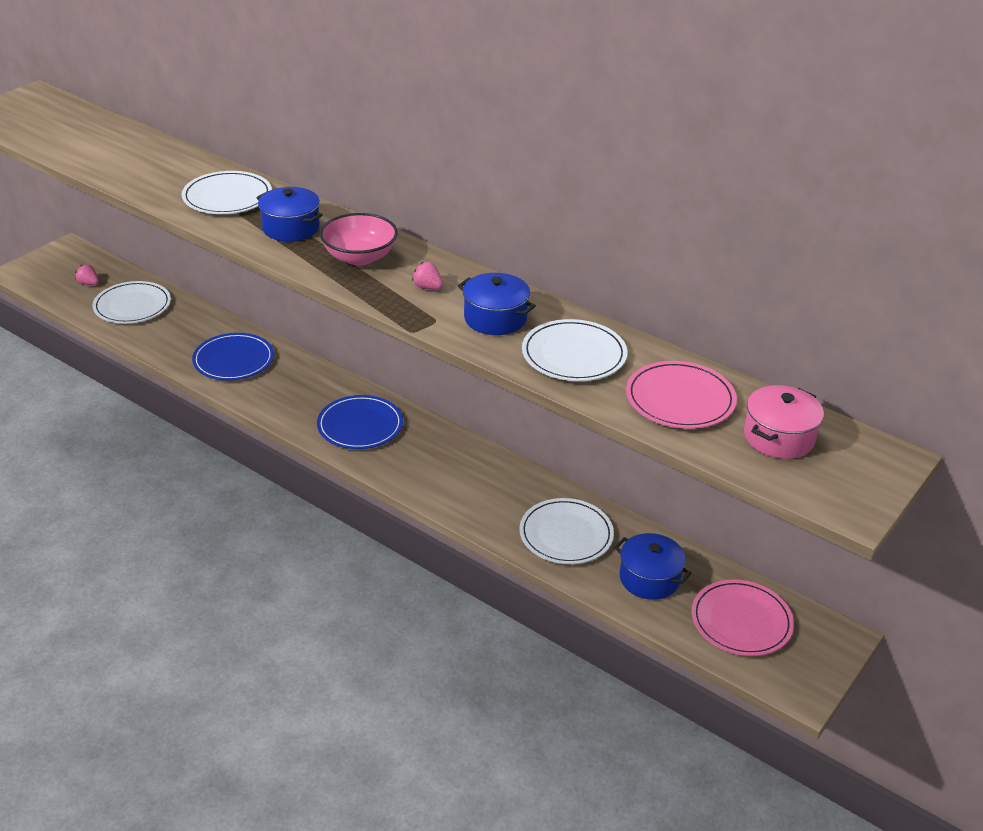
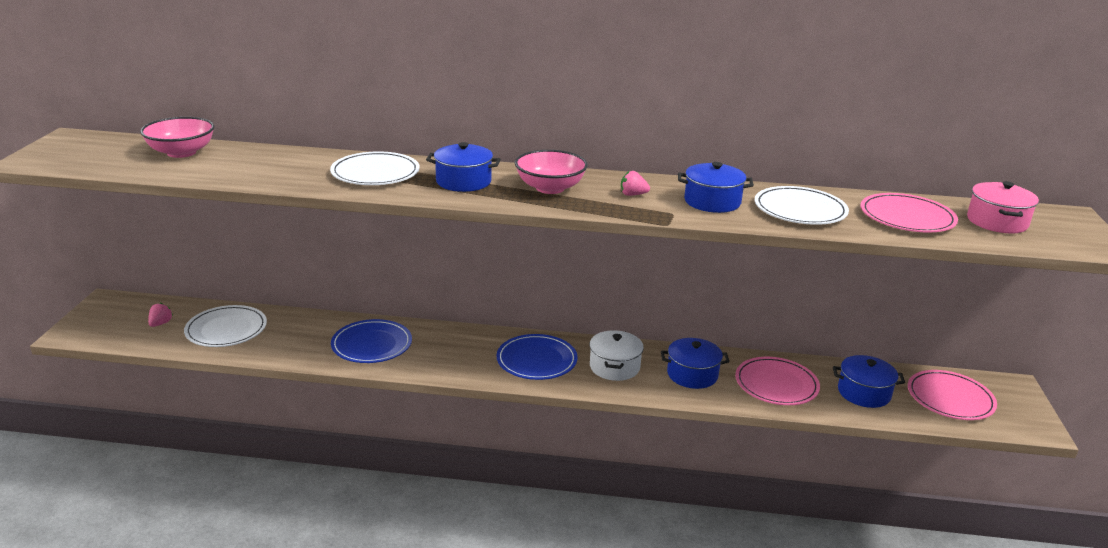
camera: 30 degrees left, 10 degrees down
(88, 283) = (160, 323): pink strawberry -> pink strawberry turned 105 degrees clockwise
(99, 132) = (181, 152): none -> pink bowl
(425, 458) = (614, 367): none -> white pot
(491, 493) = (692, 374): none -> blue pot
(566, 534) = (776, 384): white plate -> pink plate

